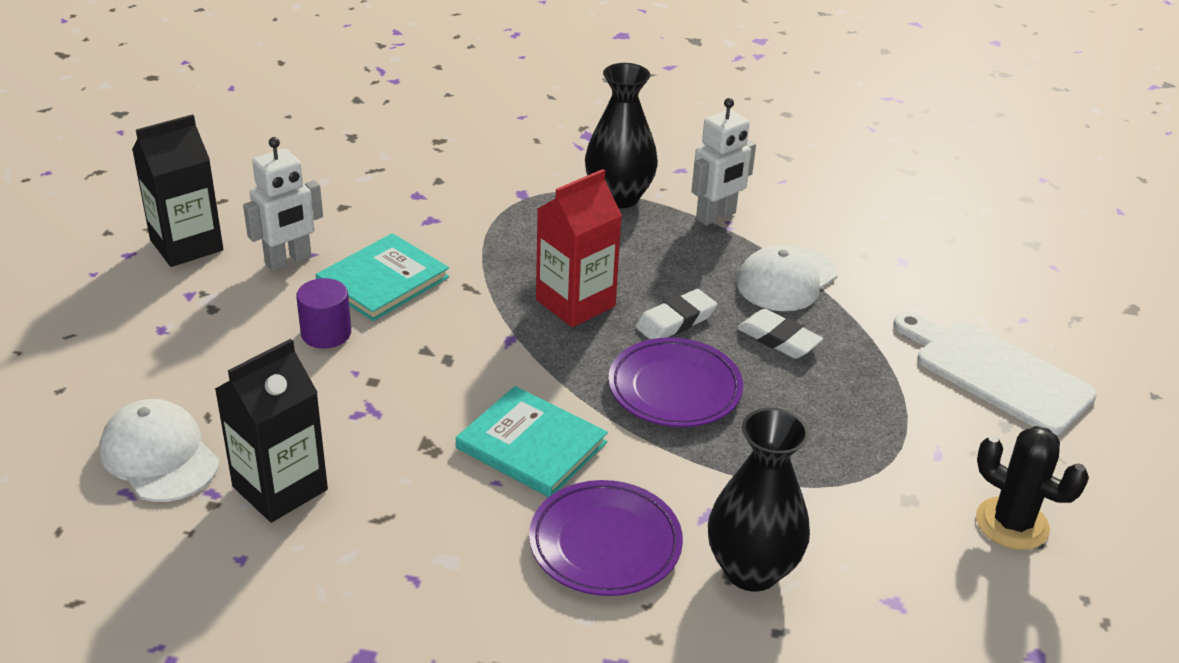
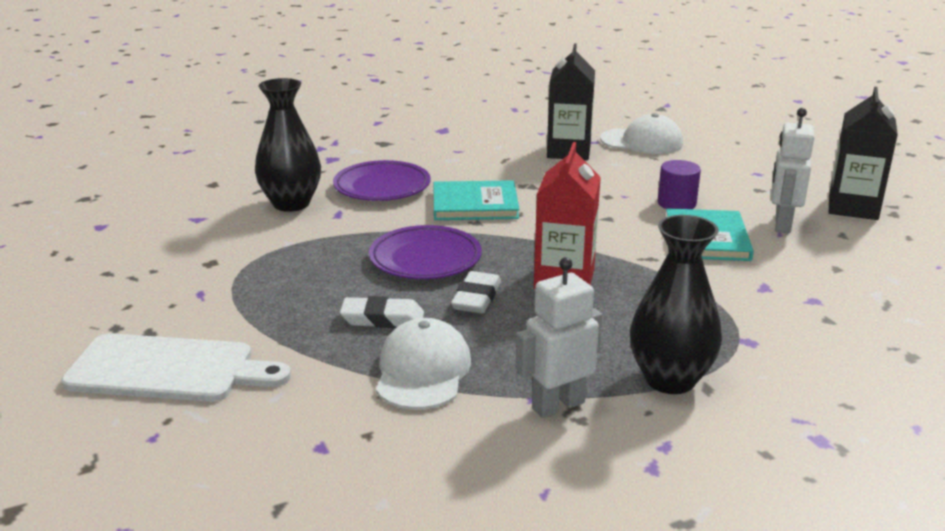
camera: 145 degrees right, 10 degrees down
(716, 216) = (557, 405): white robot -> white robot turned 45 degrees clockwise
(1012, 524) = (129, 275): black cactus -> none

